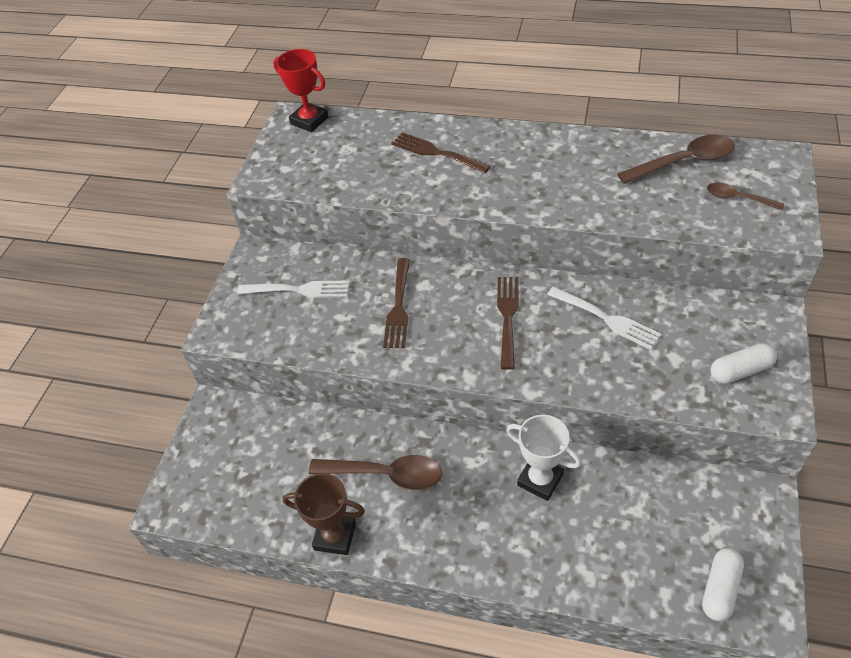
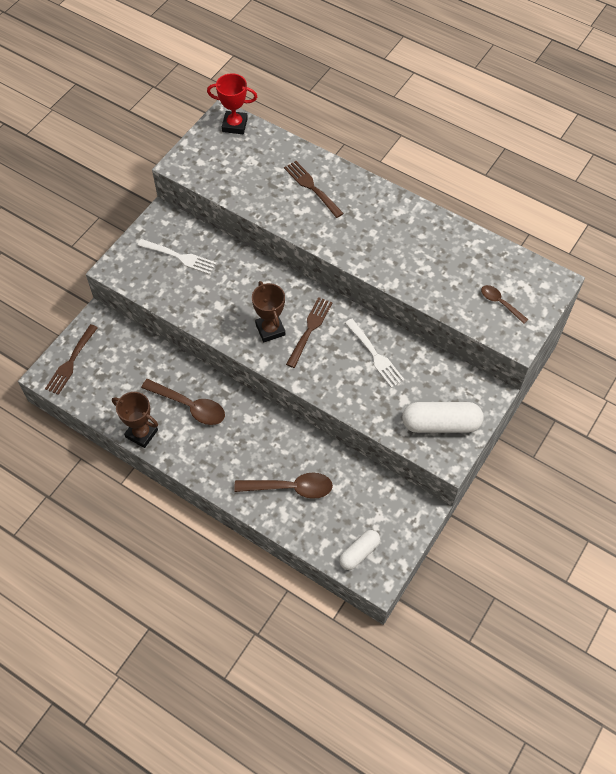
camera: 15 degrees right, 10 degrees up
(309, 121) = (234, 125): red trophy -> red trophy turned 45 degrees counterclockwise
(398, 307) = (241, 295): brown fork -> brown fork (71, 362)
(457, 334) = (270, 329): none -> brown trophy
(540, 480) = (286, 446): white trophy -> none
(684, 162) = (482, 260): brown spoon -> brown spoon (291, 488)
(740, 371) = (440, 424): white capsule -> white capsule, size x1.63

